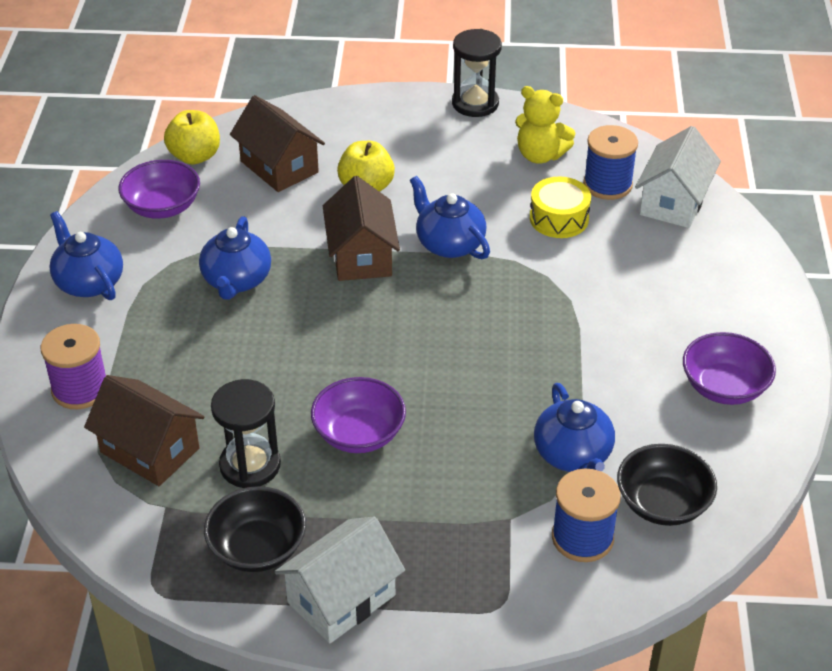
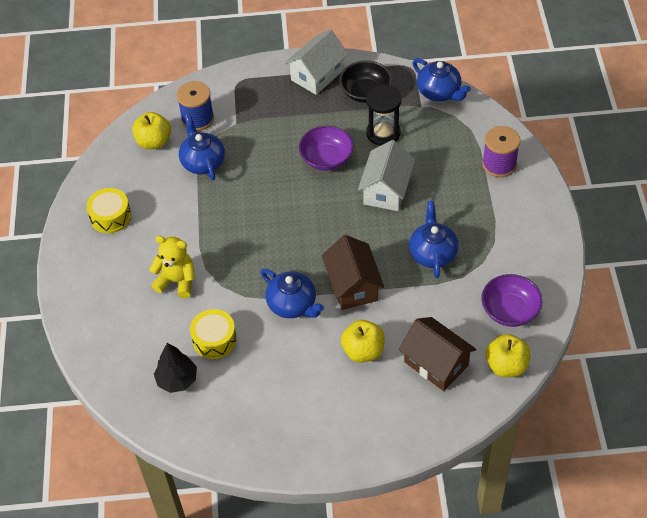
camera: 175 degrees right, 10 degrees up
(88, 282) = (531, 239): blue teapot -> blue teapot (439, 92)
(150, 450) = (442, 134): brown house -> none
(475, 103) = (290, 463): black hourglass -> none
(540, 155) = (231, 405): yellow teddy bear -> yellow teddy bear (177, 281)
(607, 184) = (177, 380): blue spool -> black tree
(662, 503) = (154, 142): black bowl -> yellow apple
(673, 202) = (127, 368): white house -> white house (386, 190)
(724, 387) = (110, 216): purple bowl -> yellow drum

